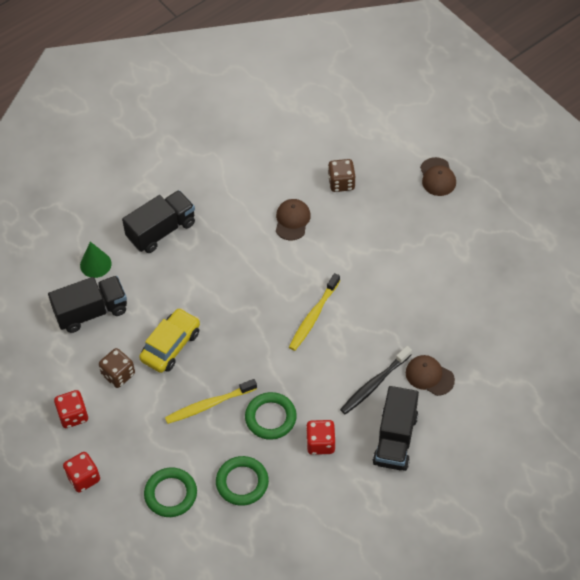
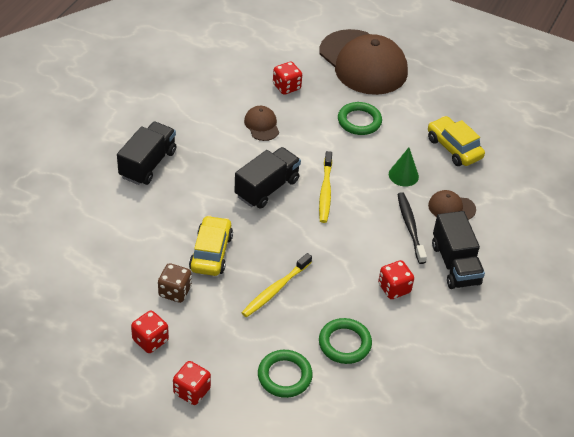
camera: 30 degrees left, 10 degrees down
(91, 312) = (118, 248): black truck -> black truck (267, 188)
(95, 264) = (100, 208): green cone -> green cone (403, 175)
(270, 418) = (337, 282): green ring -> green ring (359, 121)
(341, 183) = (286, 87): brown dice -> red dice
(374, 384) = (410, 227): black toothbrush -> black toothbrush turned 150 degrees clockwise
(437, 177) = (363, 63): brown cap -> brown cap, size x2.37
(473, 309) = (454, 148): none -> yellow car

